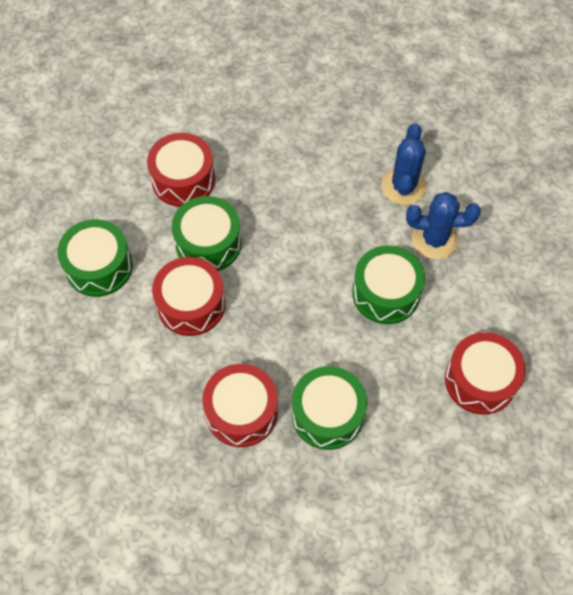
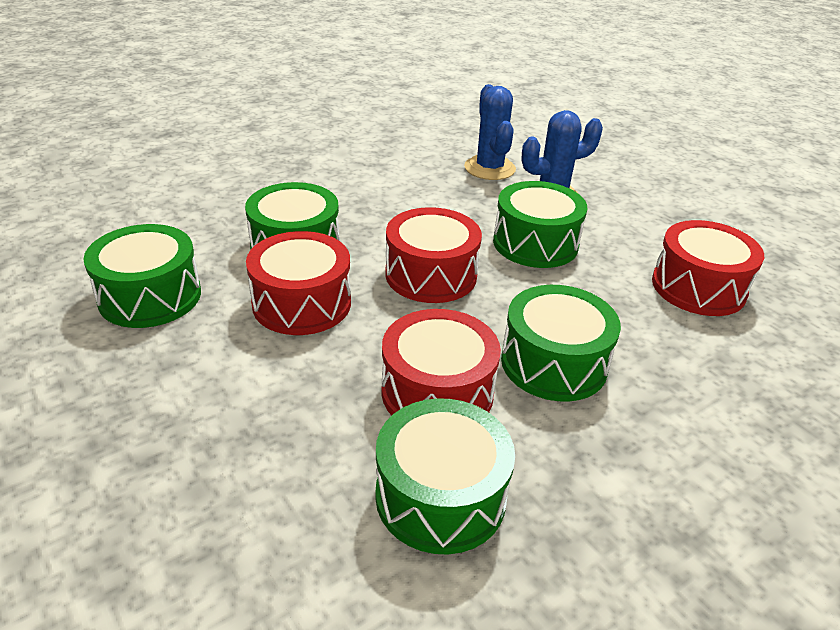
camera: 25 degrees left, 25 degrees down
(183, 180) = (235, 204): red drum -> red drum (431, 275)
(207, 486) = (440, 496): none -> green drum

